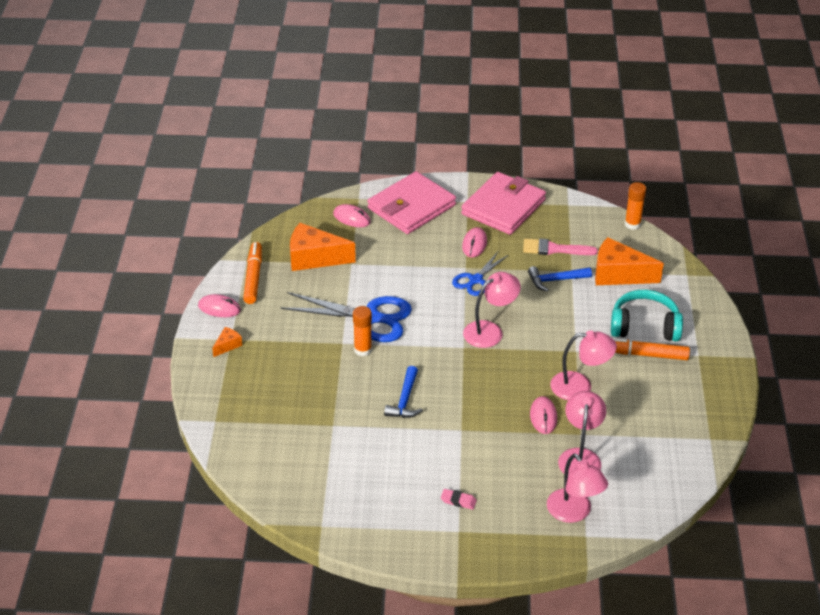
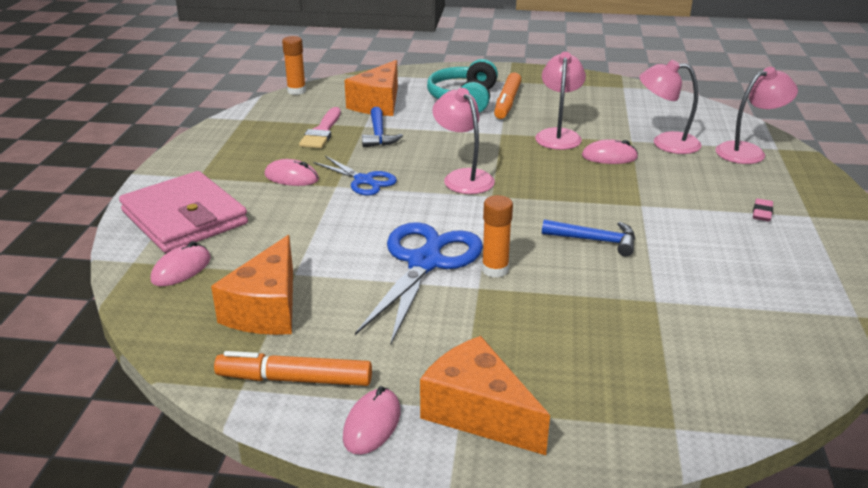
camera: 85 degrees left, 10 degrees down
(227, 345) = (478, 412): orange cheese -> orange cheese, size x2.14
(503, 207) = (225, 155): pink wallet -> none

